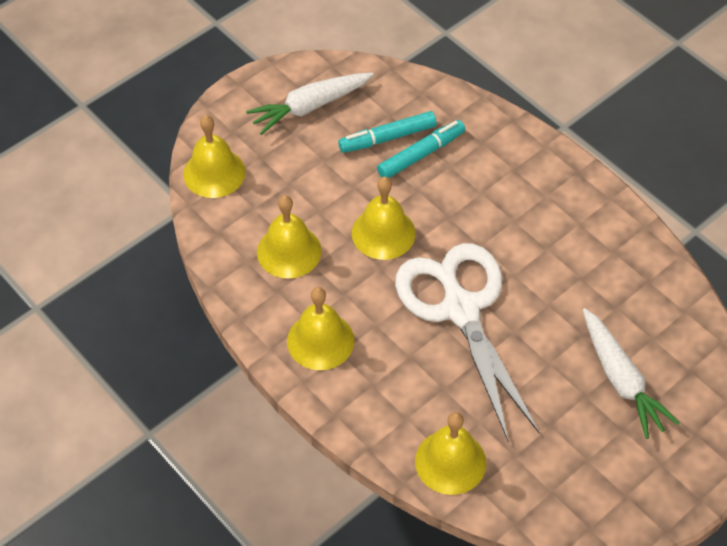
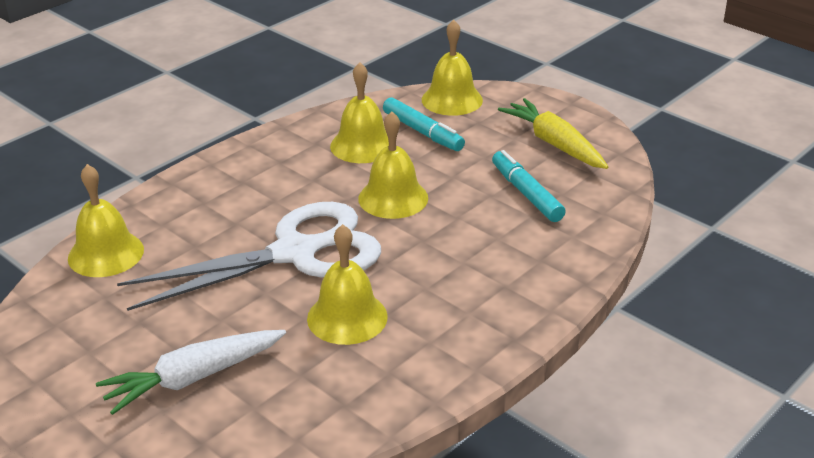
camera: 85 degrees right, 20 degrees down
(310, 107) = (554, 144): white carrot -> yellow carrot
(320, 340) = (256, 169): yellow bell -> yellow bell (347, 317)
(420, 155) = (508, 216): turquoise marker -> turquoise marker (422, 132)

